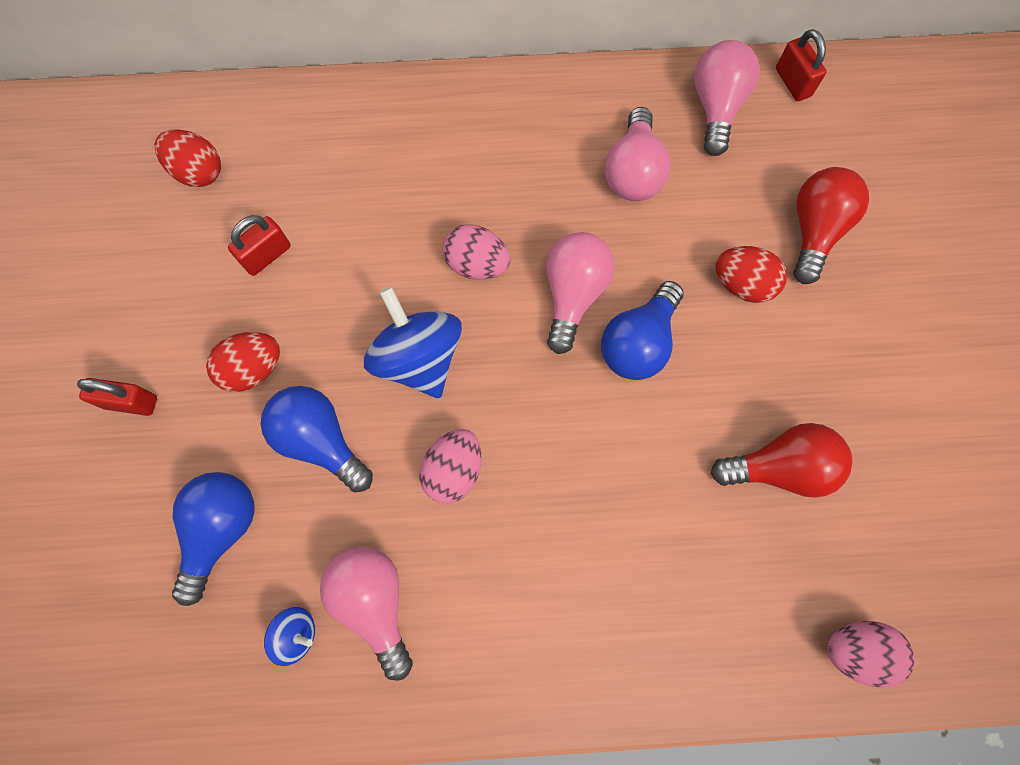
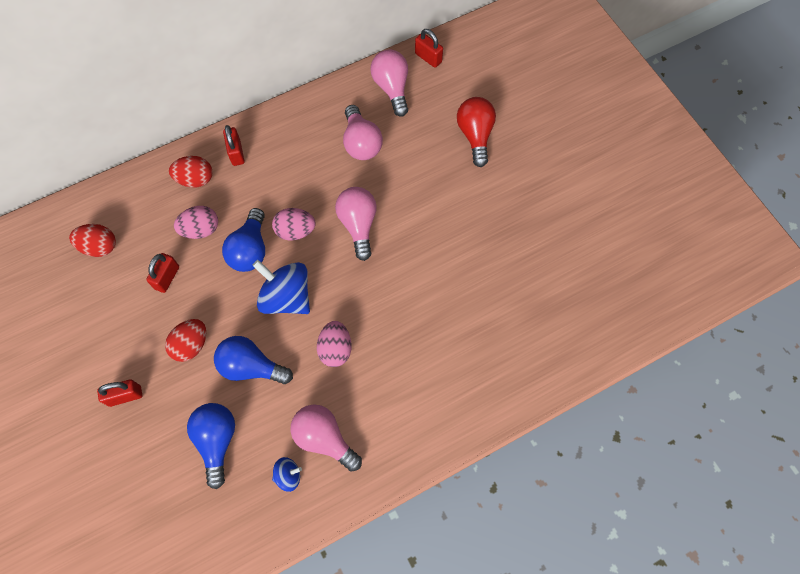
camera: 25 degrees left, 5 degrees down
(446, 114) = (236, 153): none -> red padlock
(638, 343) = (406, 236): blue light bulb -> blue light bulb (250, 250)
(742, 284) = (449, 181): red egg -> red egg (195, 179)
(779, 467) = (511, 269): red light bulb -> none
(855, 650) = (588, 344): pink egg -> pink egg (201, 229)

